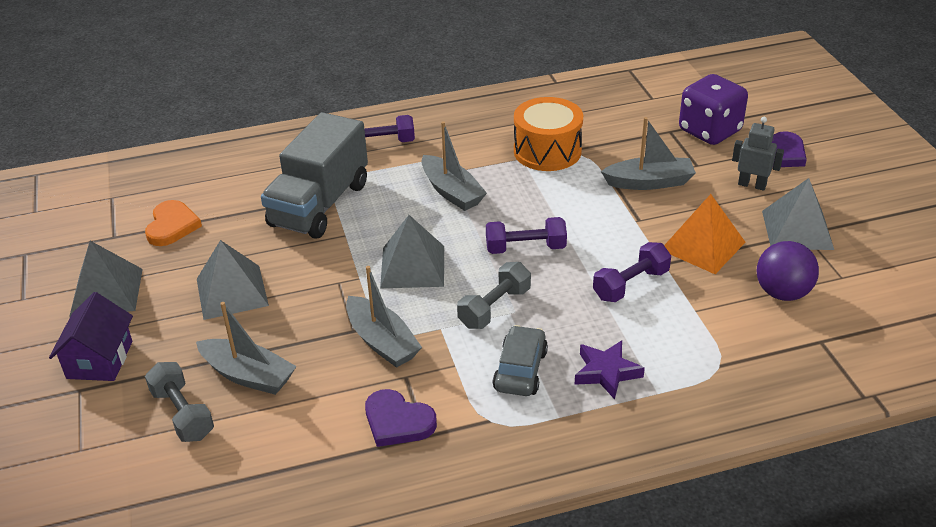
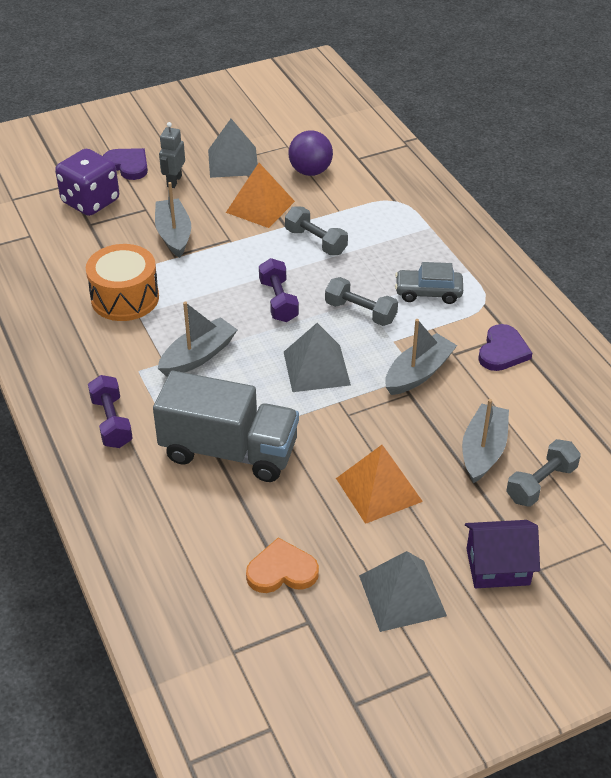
camera: 100 degrees left, 5 degrees up
(232, 292) = (379, 489): grey pyramid -> orange pyramid
(606, 372) = (417, 250): purple star -> none
(630, 284) = (315, 242): purple dumbbell -> grey dumbbell

